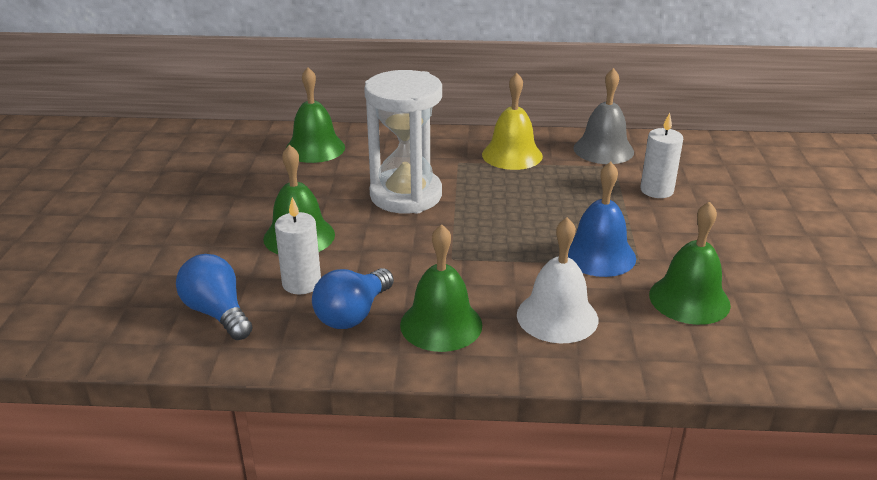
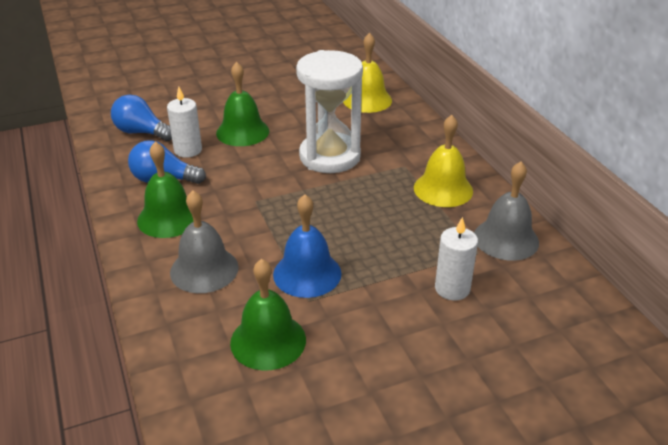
camera: 65 degrees right, 5 degrees up
(217, 313) = (142, 132): blue light bulb -> blue light bulb turned 90 degrees counterclockwise
(315, 148) = (367, 100): green bell -> yellow bell
(557, 316) = (204, 269): white bell -> grey bell

